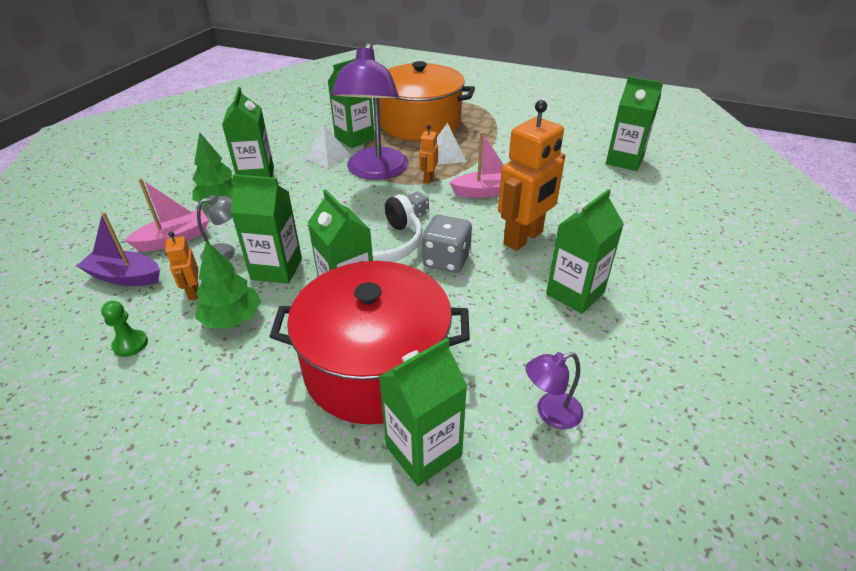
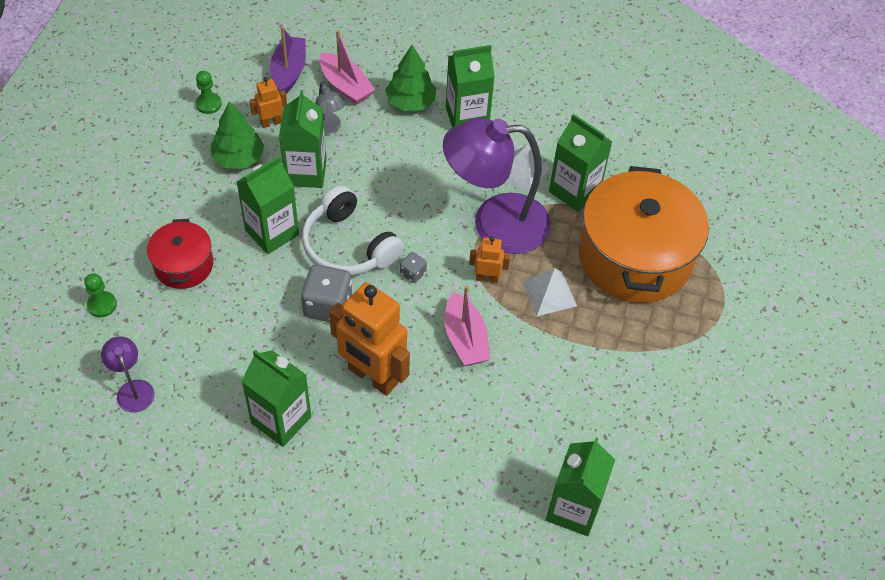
camera: 80 degrees right, 15 degrees up
(375, 367) = (183, 265): red pot -> red pot, size x0.51
(423, 451) = (102, 305): green carton -> green pawn

